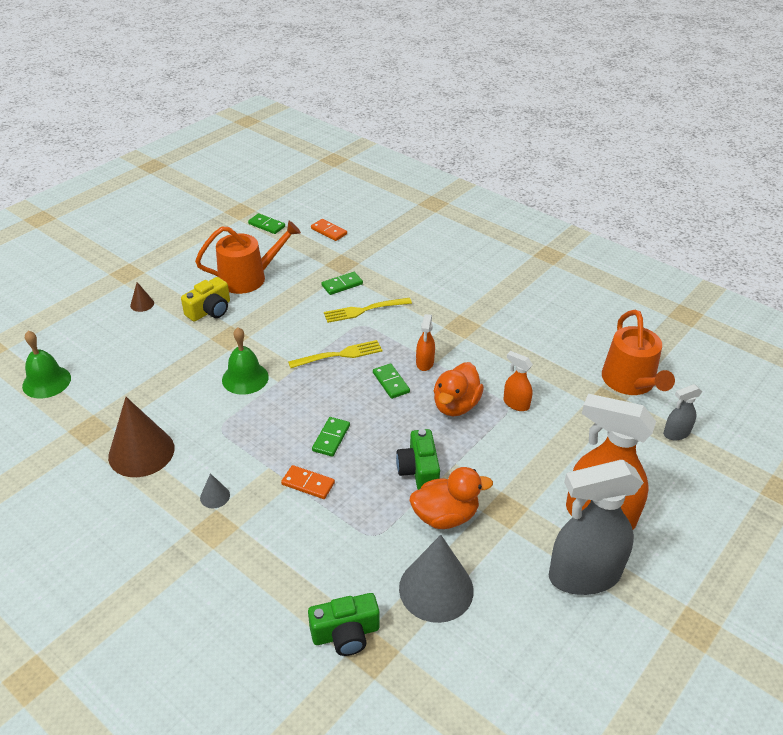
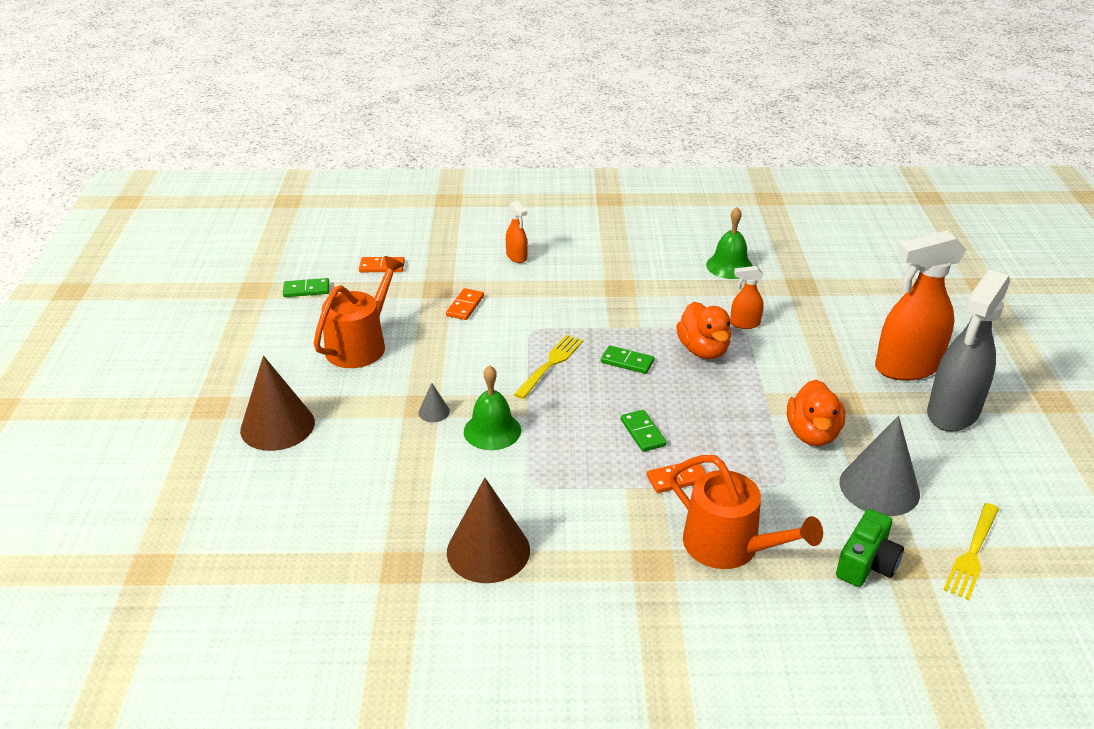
camera: 40 degrees left, 5 degrees down
(46, 382) = (280, 555): green bell -> green bell (729, 266)
(142, 304) = (277, 426): brown cone -> brown cone, size x2.30
(210, 310) = (364, 393): yellow camera -> none
(215, 496) = (614, 540): grey cone -> grey cone (434, 412)
(342, 285) = (465, 306): green domino -> orange domino
(364, 310) = (518, 317): yellow fork -> yellow fork (972, 553)
(419, 470) = (746, 414): green camera -> none
(425, 363) = (632, 332): orange spray bottle -> orange spray bottle (517, 257)
(445, 516) = (812, 434): orange duck -> orange duck turned 150 degrees clockwise
(630, 382) = (799, 264): orange watering can -> orange watering can (729, 546)
(676, 433) = (876, 284): grey spray bottle -> none

